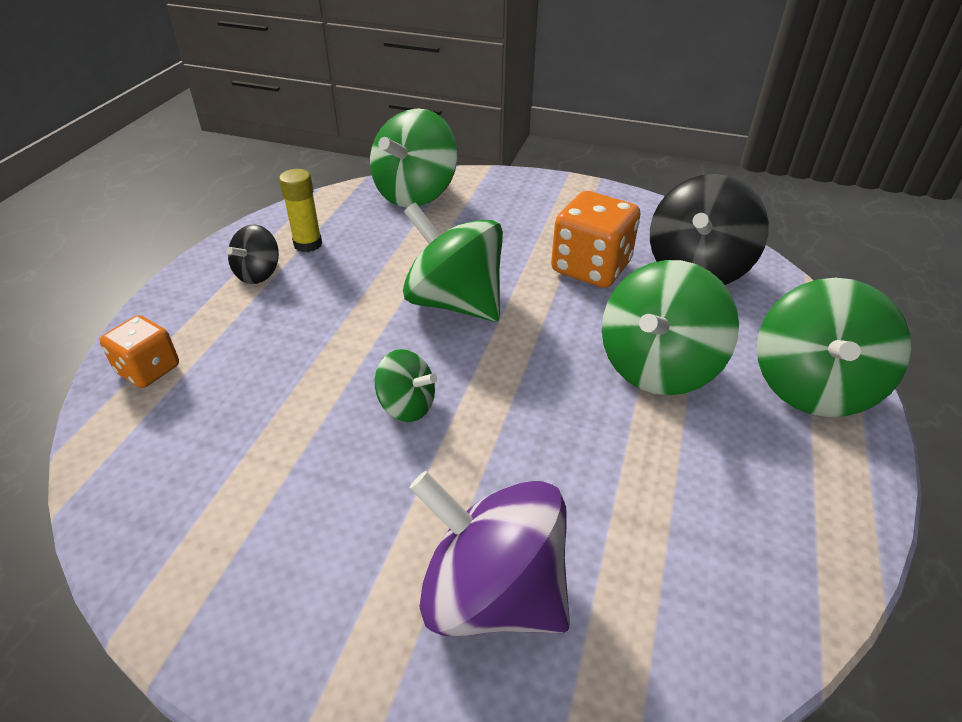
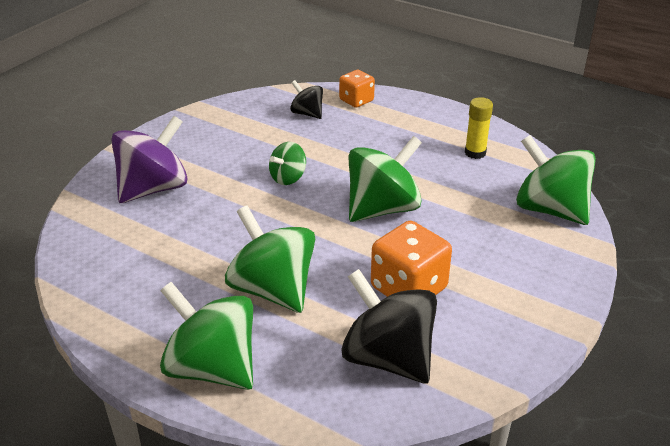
camera: 105 degrees right, 5 degrees down
(258, 274) = (441, 133): black spinning top -> black spinning top (307, 113)

